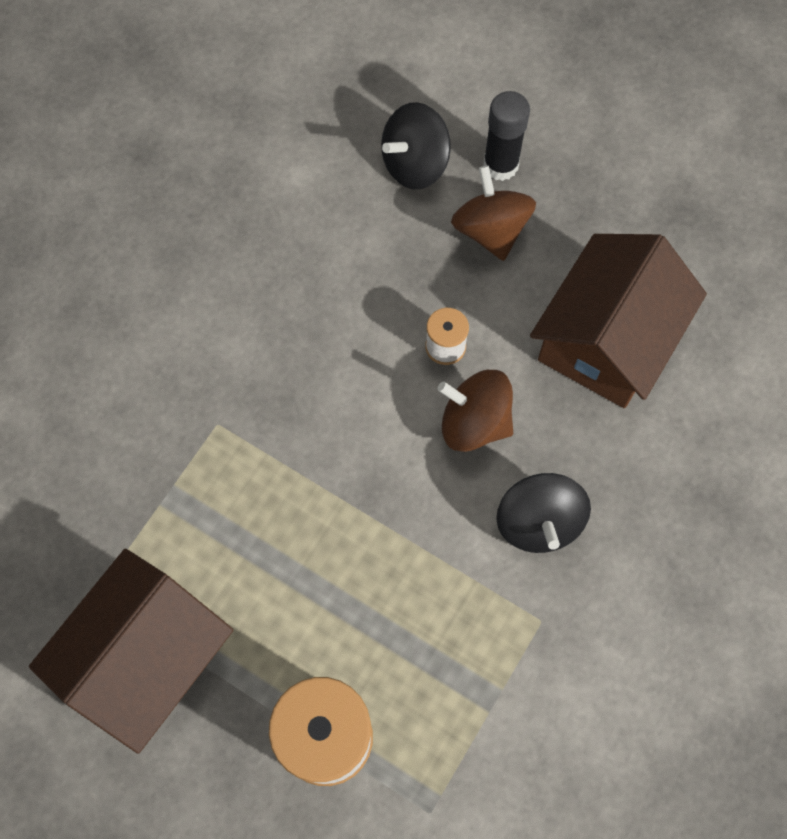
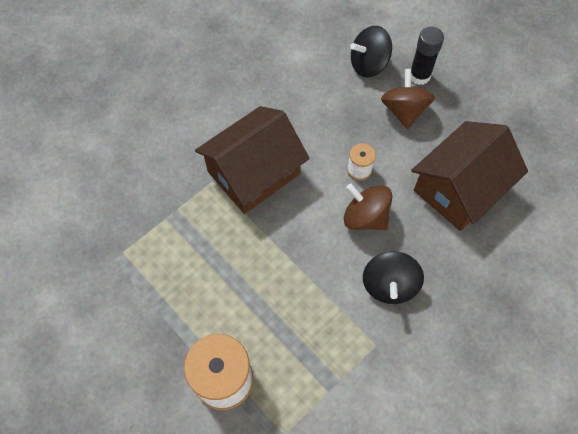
camera: 15 degrees right, 5 degrees down
(145, 657) = (130, 303): brown house -> brown house (254, 173)

